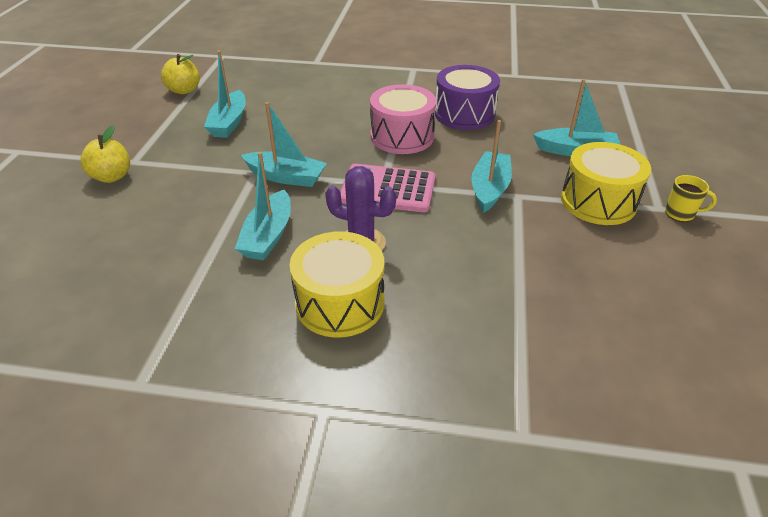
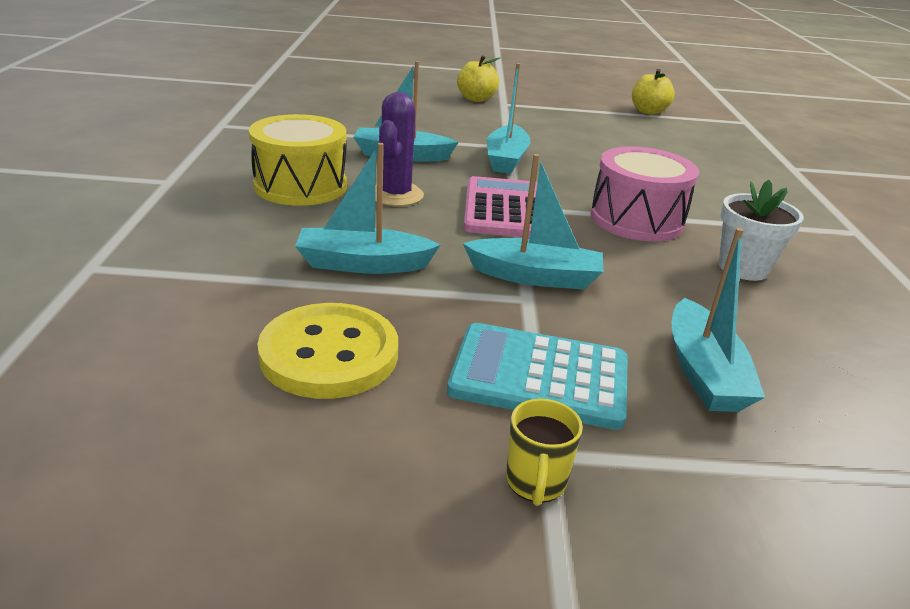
camera: 80 degrees right, 10 degrees down
(229, 123) = (598, 132): turquoise boat -> turquoise boat (363, 264)
(464, 114) = (743, 268): purple drum -> white flower pot
(598, 202) = (539, 376): yellow drum -> turquoise calculator
(605, 280) = (329, 354): none -> yellow button

